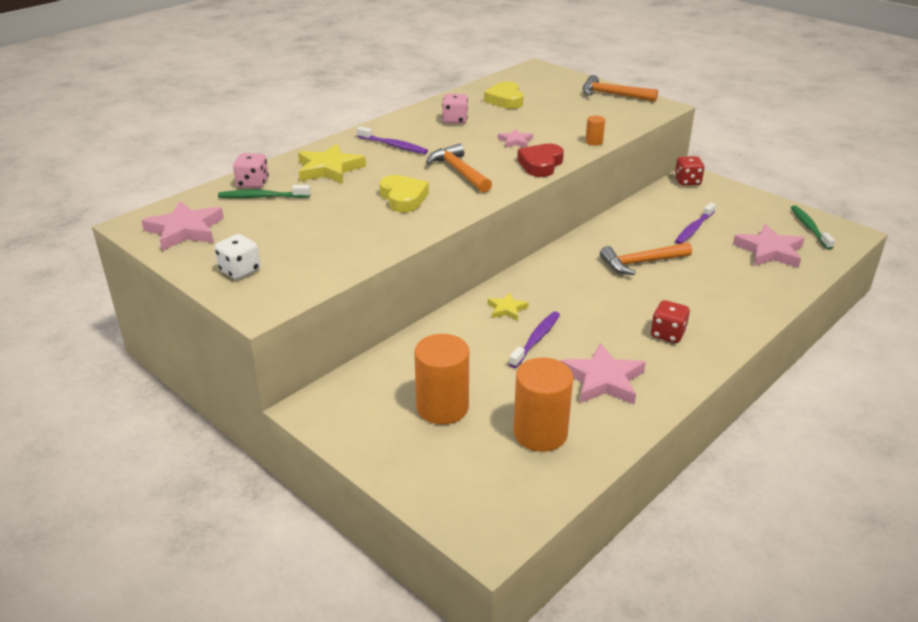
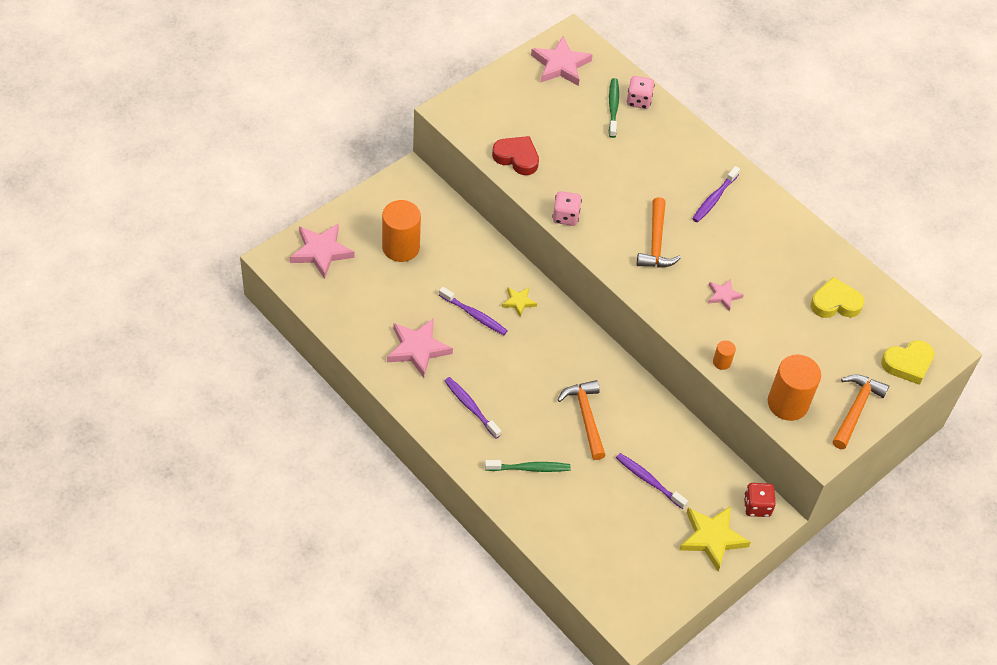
camera: 90 degrees right, 20 degrees up
(240, 271) = (497, 99): white dice -> none
(329, 169) = (664, 151): yellow star -> yellow star (712, 538)
(403, 198) = (605, 199): yellow heart -> yellow heart (907, 364)
(455, 120) = (777, 252): pink dice -> pink dice (565, 216)
(459, 171) = (656, 243): orange hammer -> orange hammer turned 120 degrees clockwise
(540, 164) = (669, 307): red heart -> red heart (517, 158)
(540, 433) = (365, 299): orange cylinder -> orange cylinder (787, 403)
(667, 334) = (471, 407): red dice -> purple toothbrush
(769, 251) = (600, 534): pink star -> pink star (321, 252)
(810, 228) = (646, 591): green toothbrush -> green toothbrush (529, 468)

